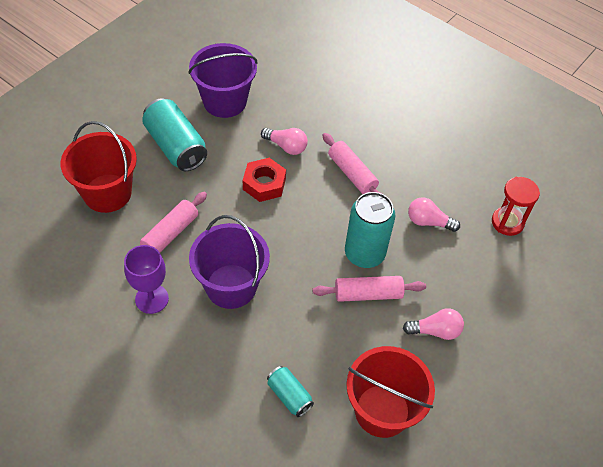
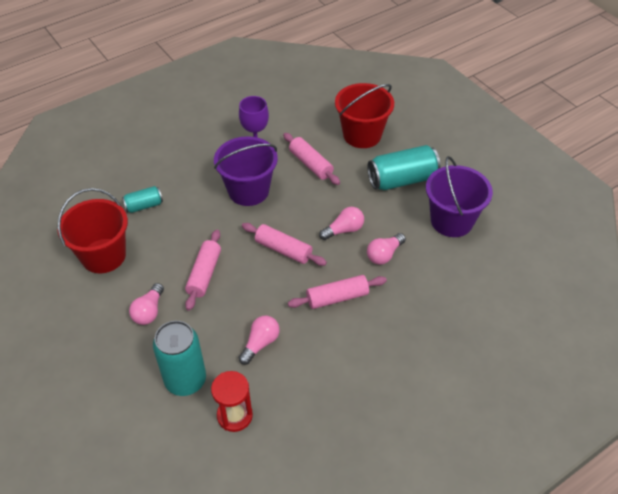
camera: 110 degrees right, 5 degrees down
(264, 184) = (344, 230): red nut -> pink light bulb
(309, 230) = (283, 250): none -> pink rolling pin
(364, 254) = (244, 283): turquoise can -> turquoise can (185, 380)

